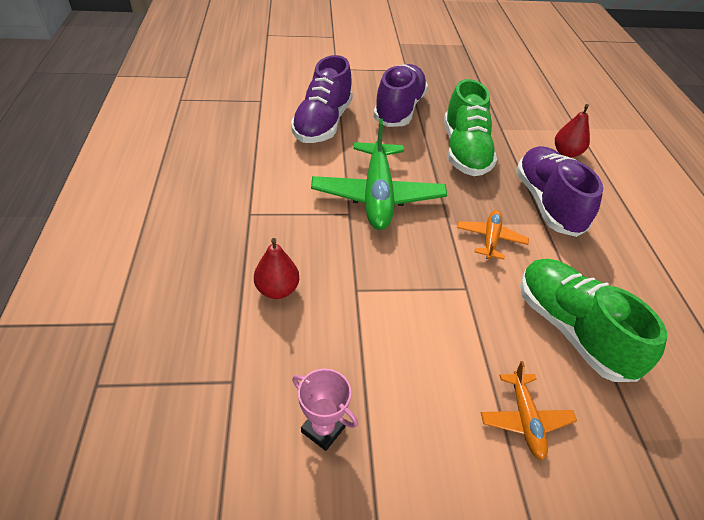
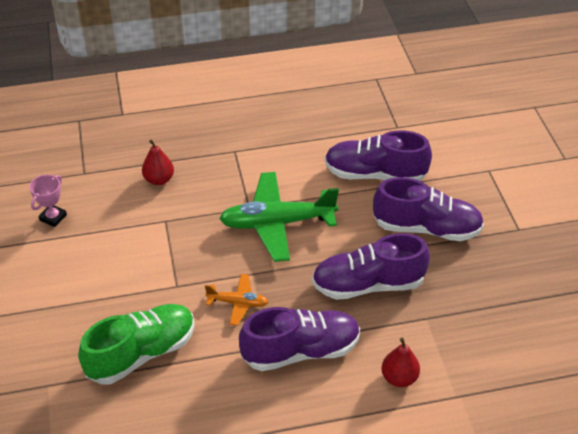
camera: 85 degrees right, 0 degrees up
(464, 151) = (368, 284): green shoe -> purple shoe
(525, 419) = (61, 317): orange plane -> none

